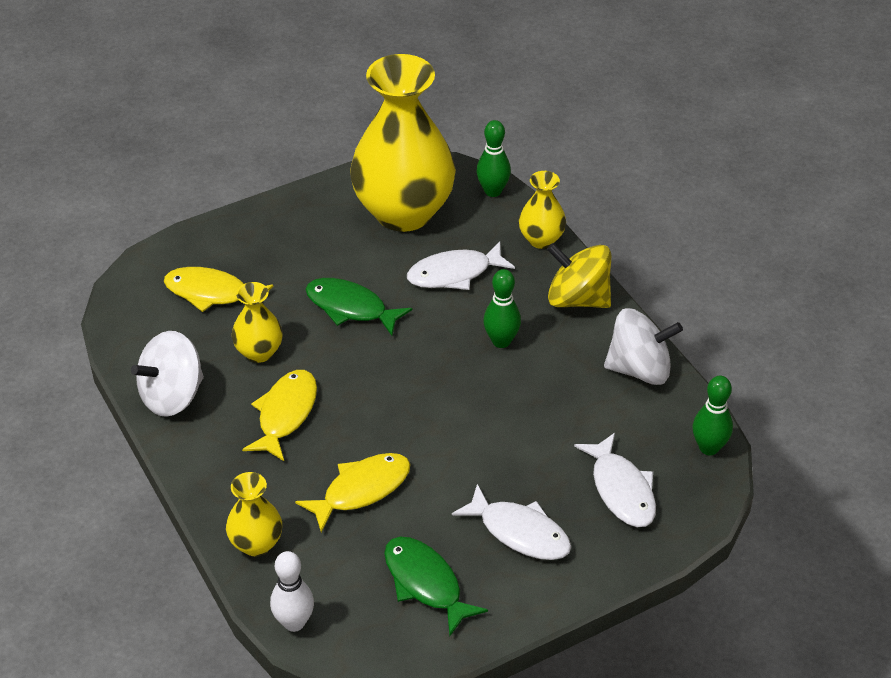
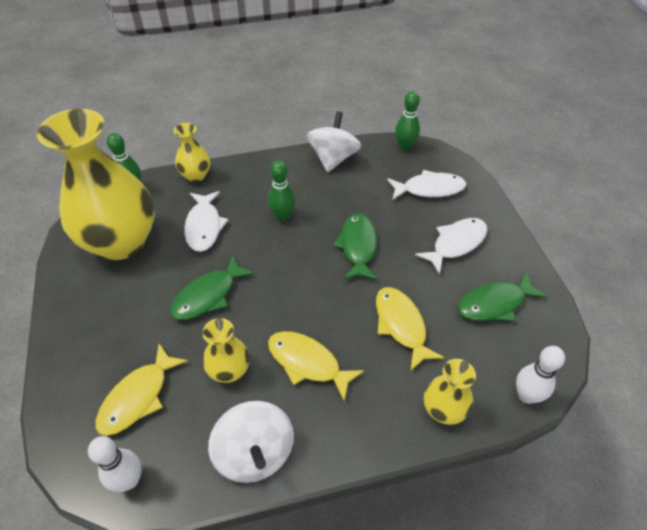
camera: 75 degrees left, 5 degrees up
(129, 315) = (129, 480): none -> white bowling pin
(476, 427) = (358, 246): none -> green fish
(577, 299) = (260, 171): yellow spinning top -> none

